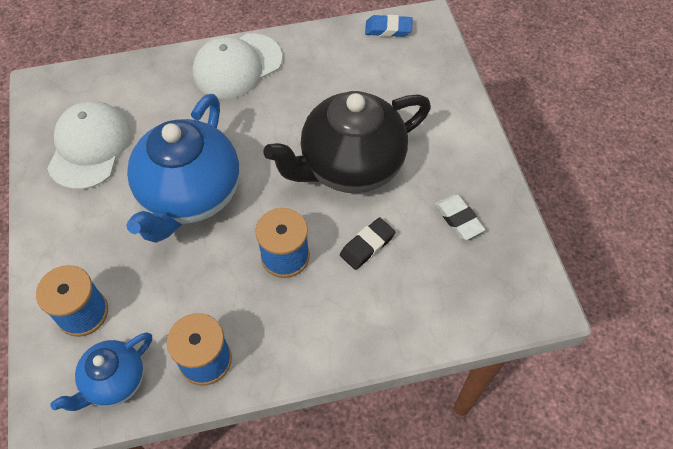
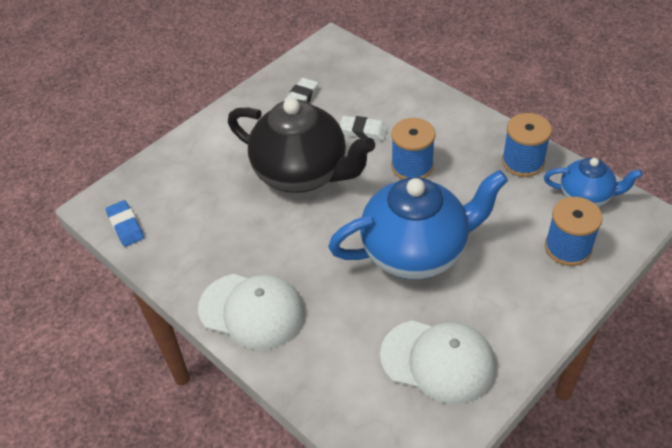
camera: 120 degrees left, 10 degrees down
(89, 147) = (438, 361): white cap -> white cap turned 135 degrees counterclockwise
(367, 246) = (363, 131): black eraser -> white eraser

